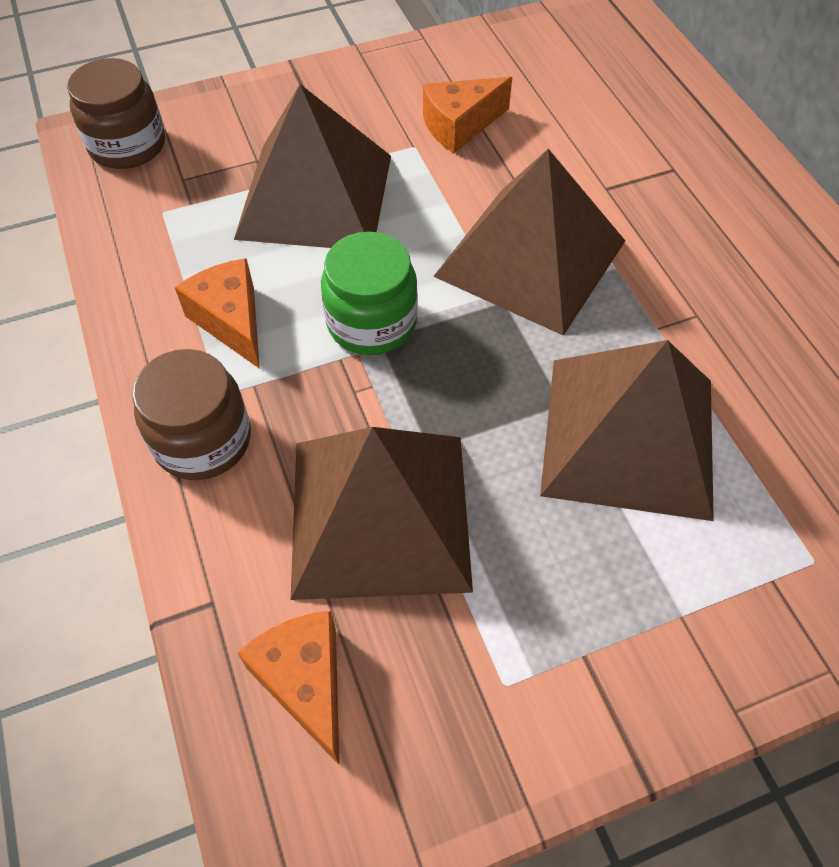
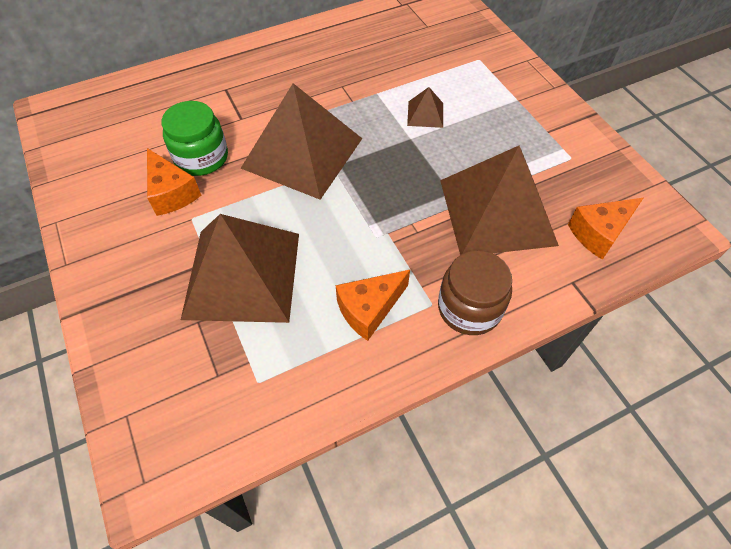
camera: 95 degrees left, 0 degrees up
(127, 145) = (168, 434): brown jar -> none
(371, 322) = (362, 228): green jar -> green jar (201, 157)
(628, 435) = (425, 114): brown pyramid -> brown pyramid, size x0.42

